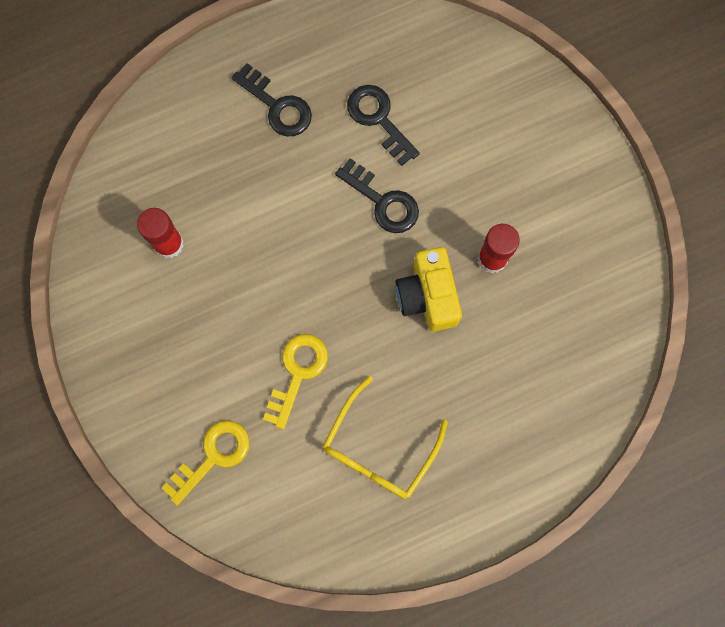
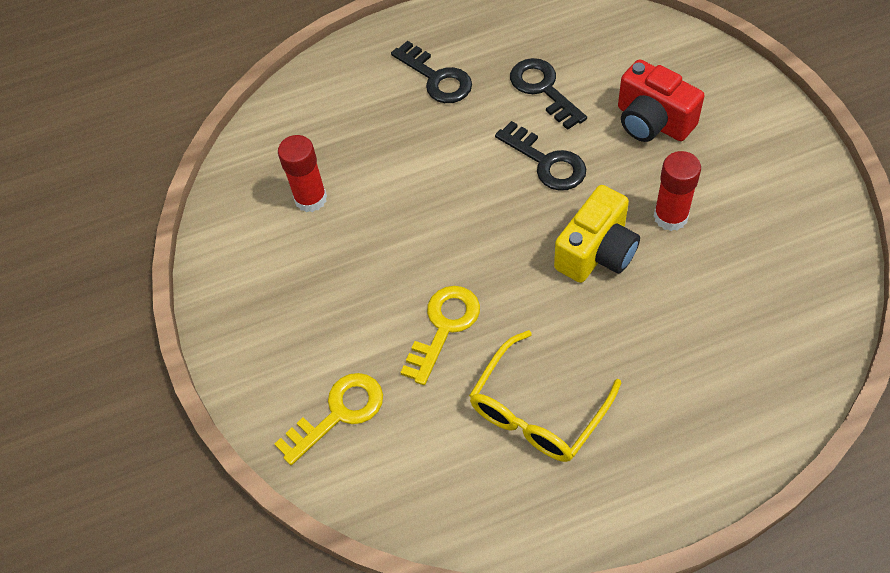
camera: 10 degrees right, 20 degrees down
(428, 296) = (596, 252): yellow camera -> yellow camera turned 135 degrees counterclockwise
(479, 156) = (652, 122): none -> red camera

